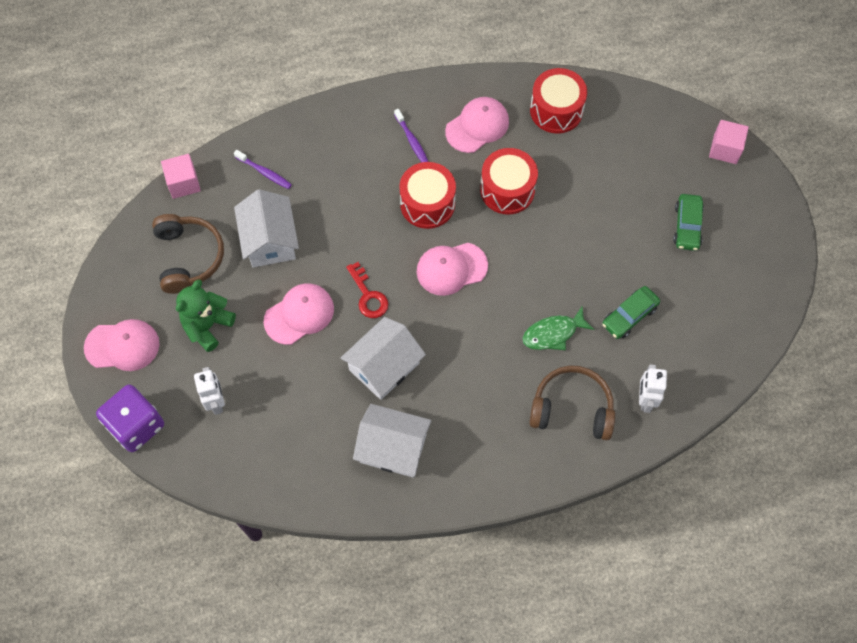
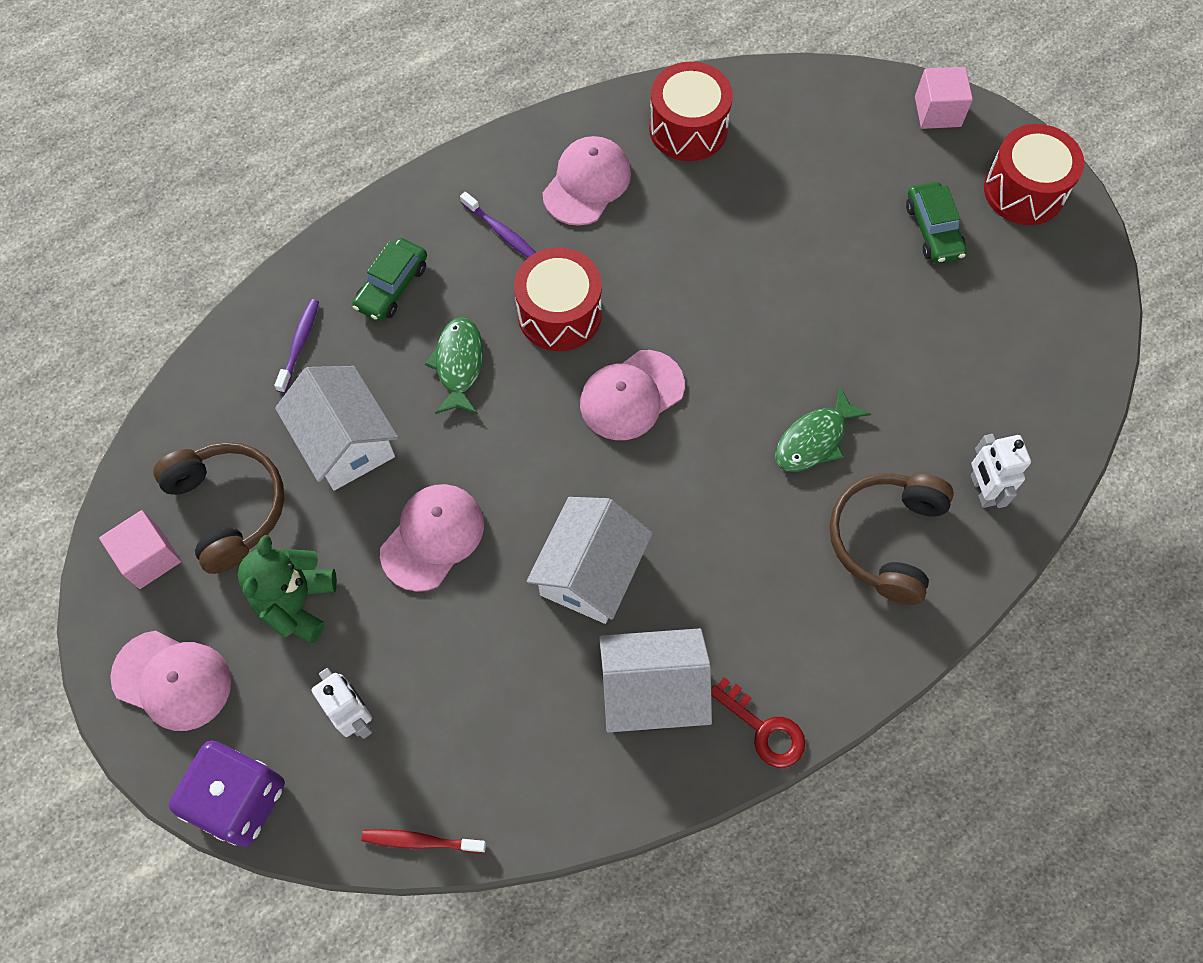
camera: 20 degrees left, 0 degrees up
(122, 346) = (172, 680): pink cap -> pink cap turned 45 degrees clockwise
(183, 183) = (180, 399): pink cube -> pink cube (149, 557)
(227, 485) = (421, 841): none -> red toothbrush
(264, 172) = (299, 344): purple toothbrush -> purple toothbrush turned 90 degrees counterclockwise
(354, 215) = (459, 364): none -> green fish
(368, 295) = (525, 474): red key -> red key (764, 729)
(507, 190) = (665, 258): red drum -> red drum (1024, 191)
(572, 409) = (886, 539): brown headphones -> brown headphones turned 60 degrees counterclockwise
(629, 316) = (909, 379): green car -> green car (392, 286)

